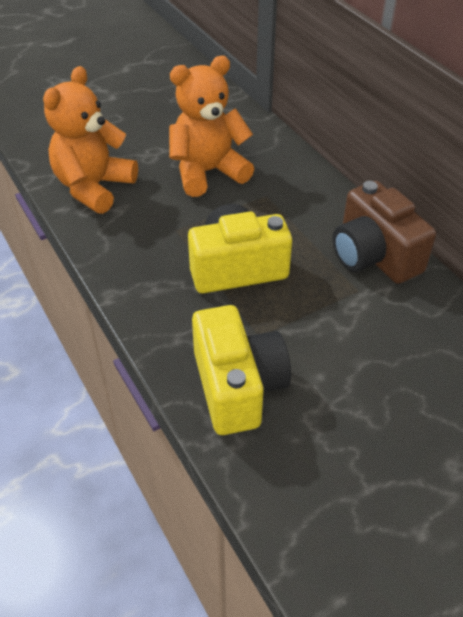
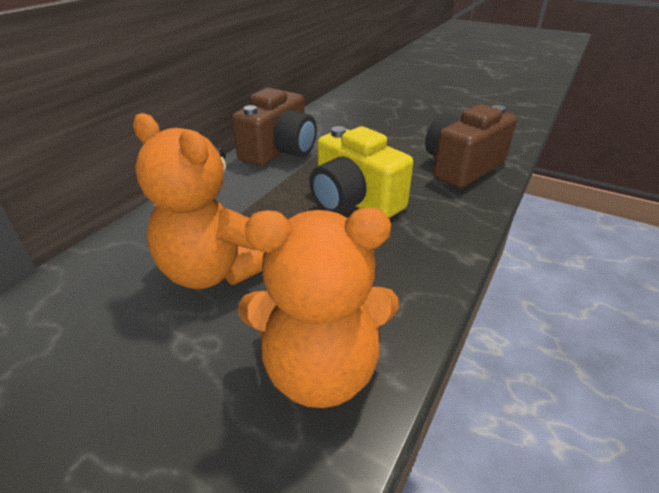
camera: 120 degrees left, 10 degrees down
(237, 386) = (462, 167): yellow camera -> brown camera

